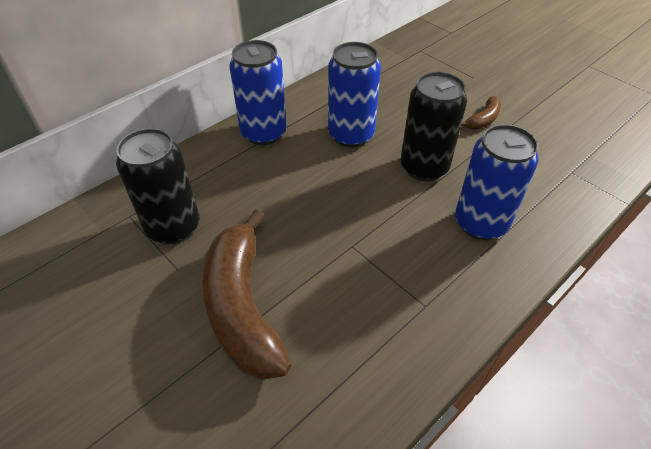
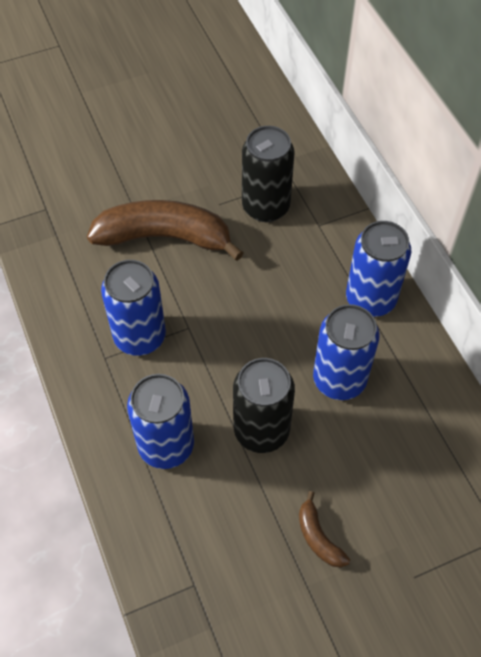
camera: 110 degrees right, 10 degrees up
(383, 283) = (140, 336): none -> blue can

